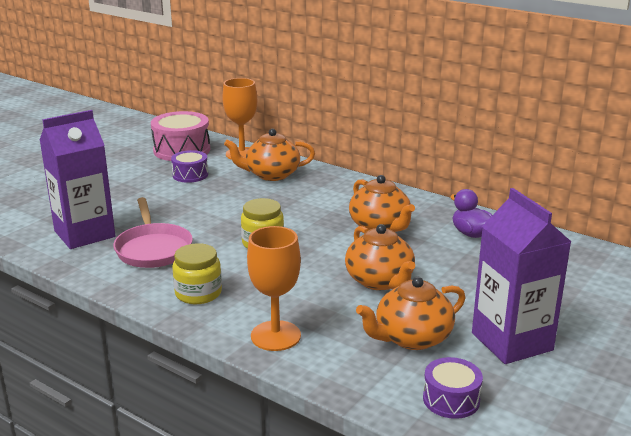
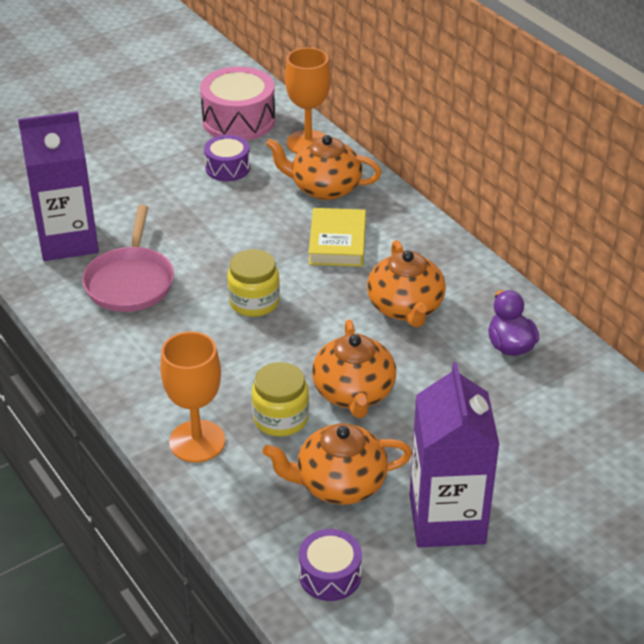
camera: 20 degrees right, 15 degrees up
(198, 293) = (147, 360): yellow jar -> yellow jar (280, 418)
(302, 201) = (337, 242): none -> yellow book

